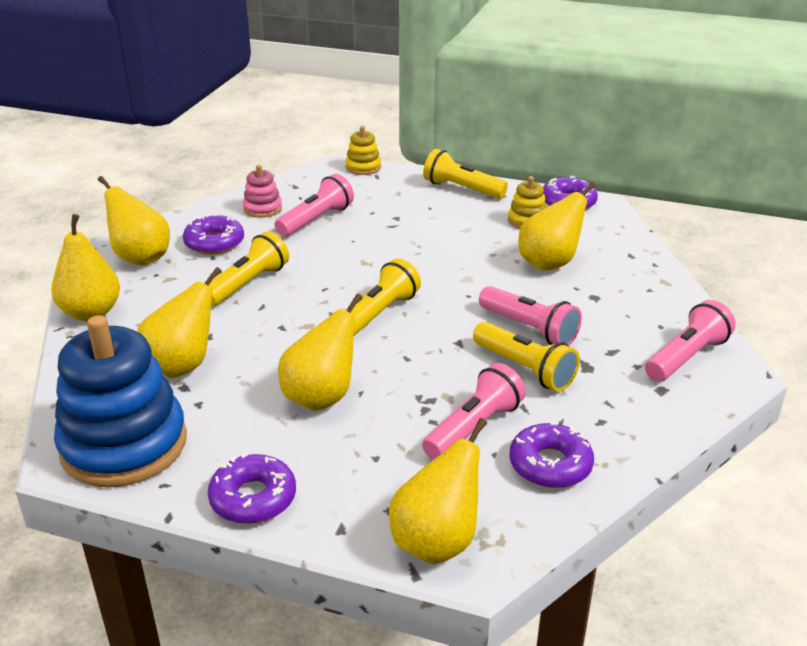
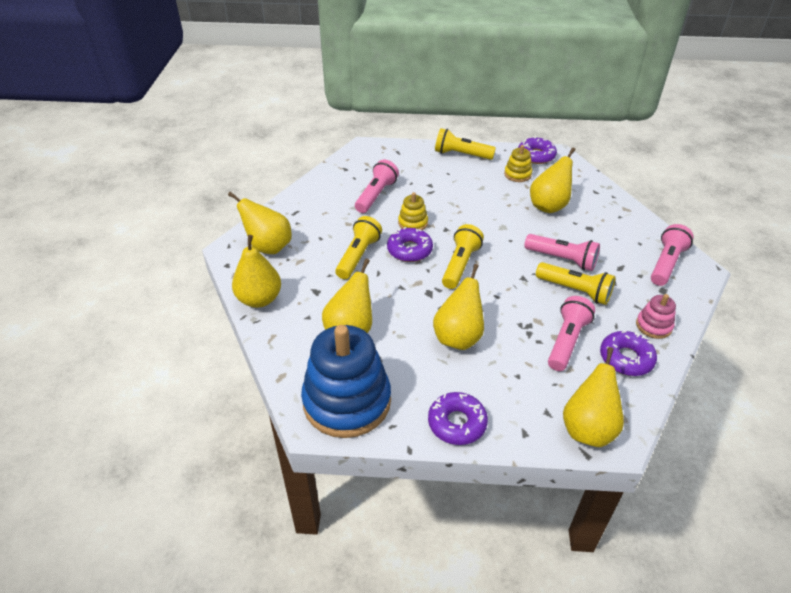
camera: 15 degrees left, 10 degrees up
(214, 243) = (315, 226): purple donut -> purple donut (409, 250)
(262, 209) = (333, 191): pink stacking toy -> pink stacking toy (653, 326)
(363, 167) = (384, 146): yellow stacking toy -> yellow stacking toy (413, 223)

